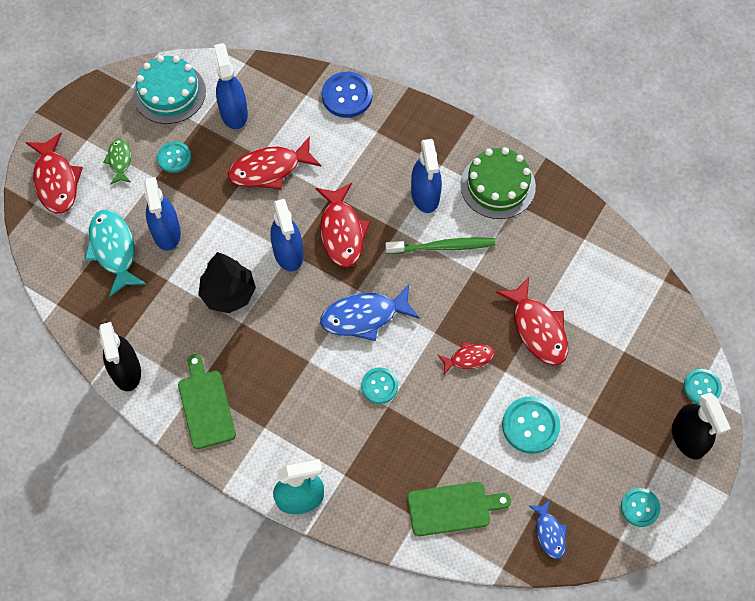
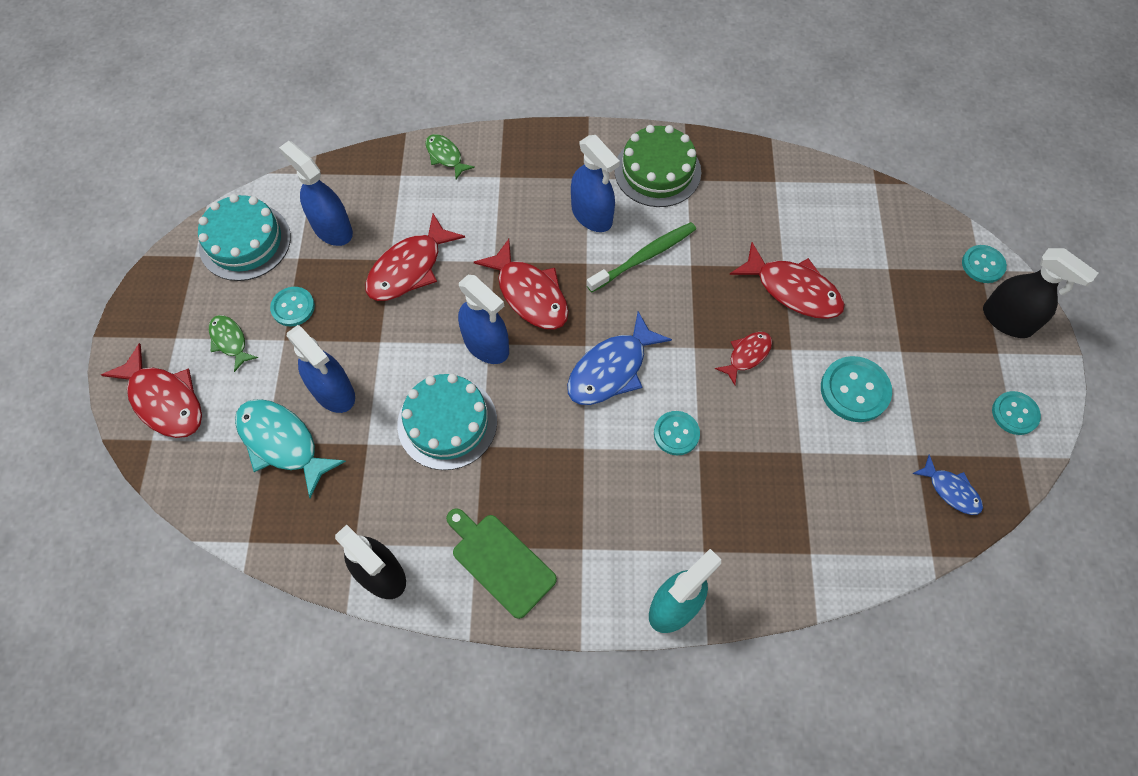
camera: 30 degrees left, 0 degrees up
(228, 294) = (447, 422): black tree -> turquoise cake
(347, 96) = (445, 156): blue button -> green fish
(453, 508) = (839, 521): green cutting board -> none

